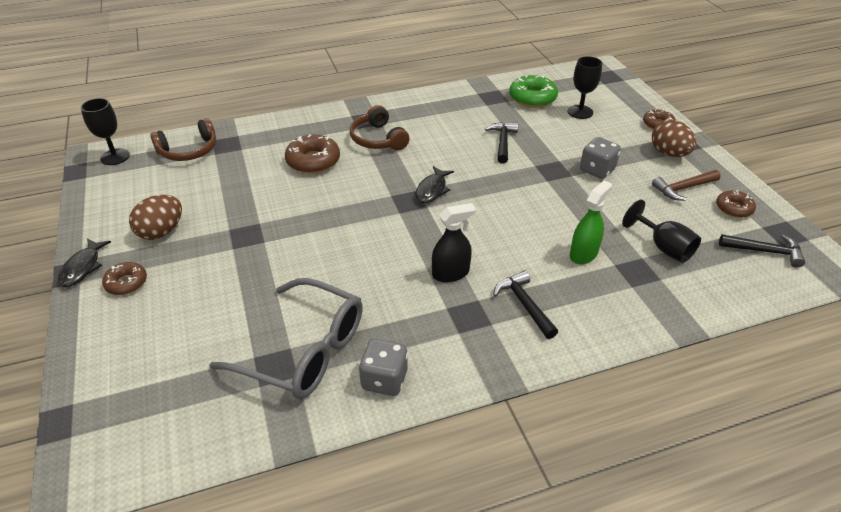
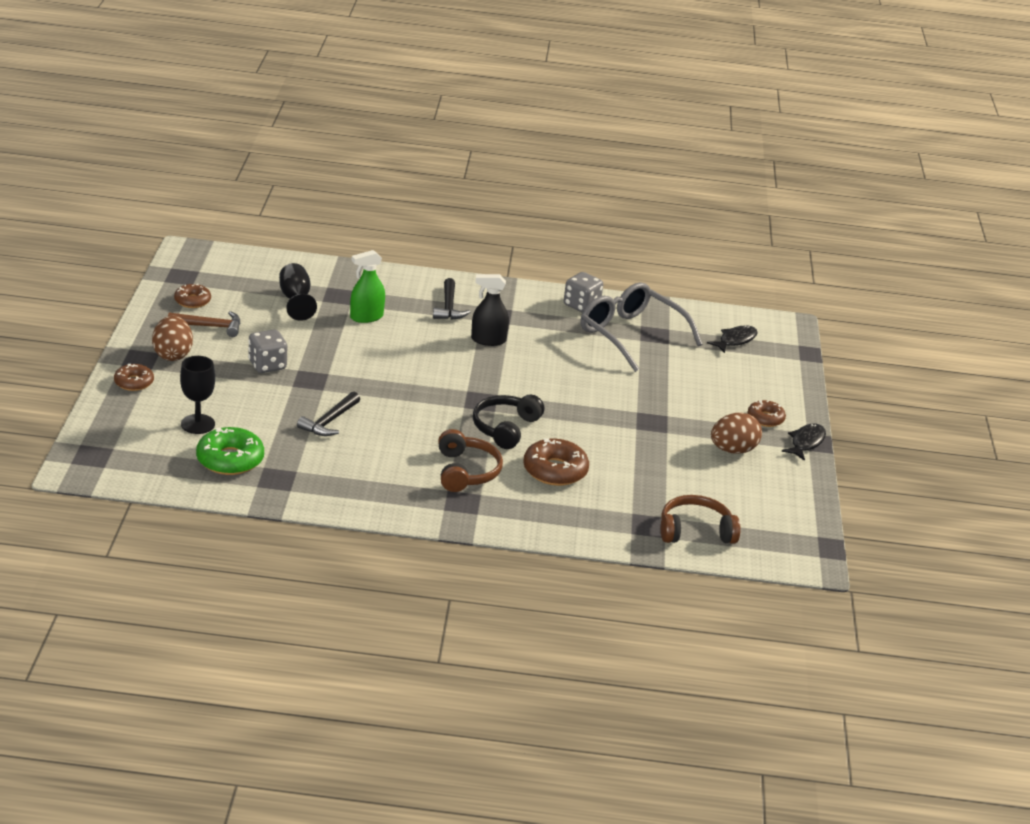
camera: 160 degrees left, 10 degrees down
(115, 157) = (785, 552): black goblet -> none
(372, 182) = (505, 428): none -> black headphones
(432, 190) = (449, 402): black fish -> black fish (735, 340)
(765, 251) = (219, 273): black hammer -> none

